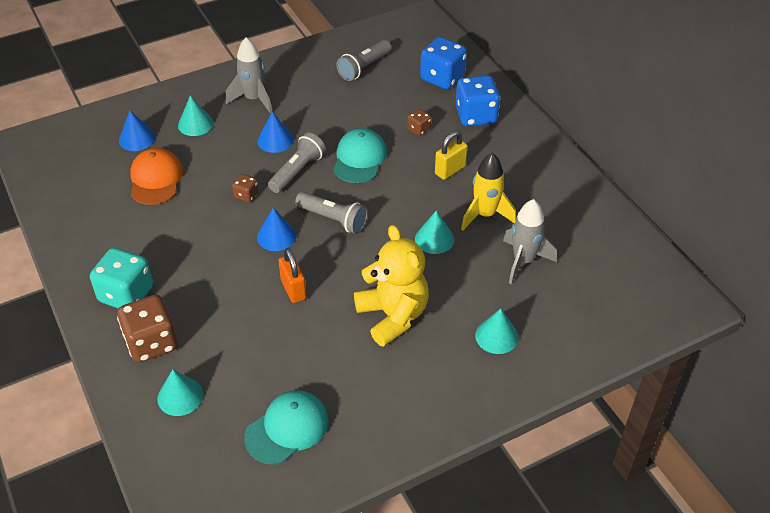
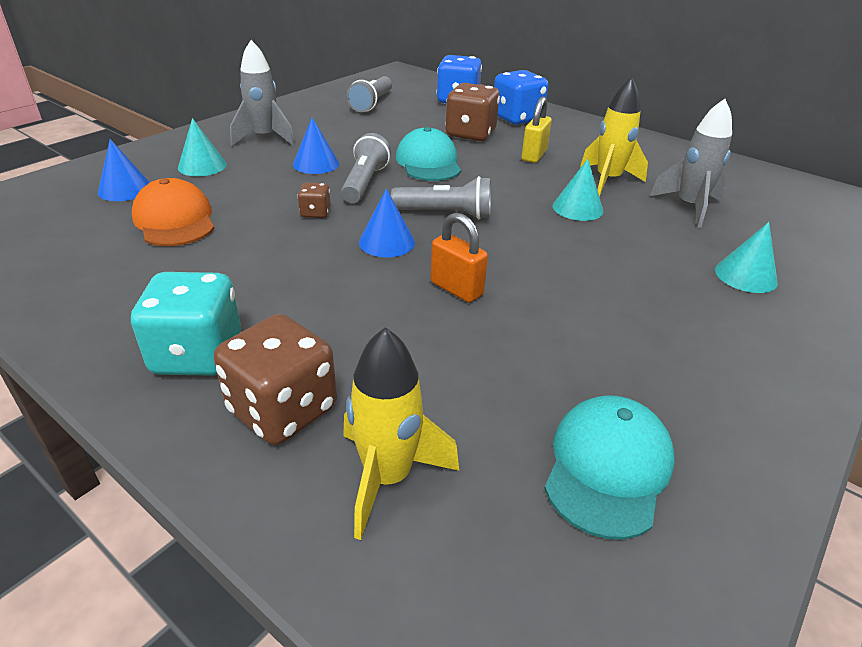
camera: 25 degrees left, 10 degrees down
(180, 396) = (387, 477): turquoise cone -> yellow rocket
(393, 316) = (609, 285): yellow teddy bear -> none
(418, 129) = (470, 134): brown dice -> brown dice, size x2.04

